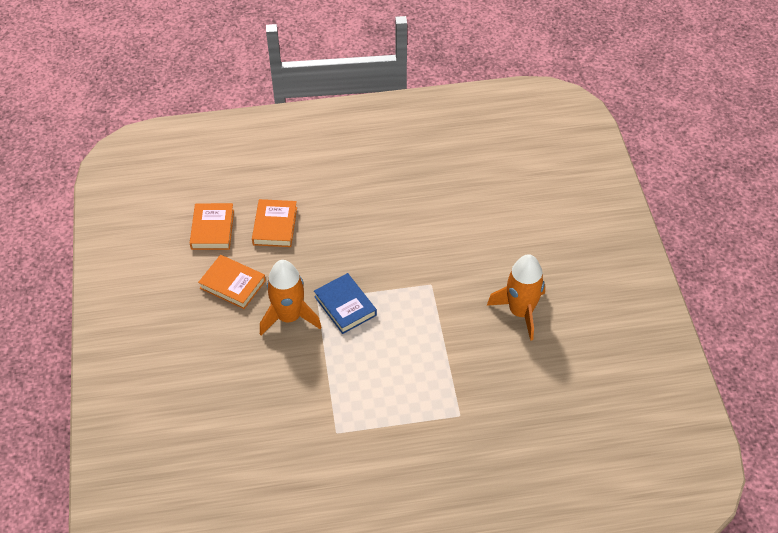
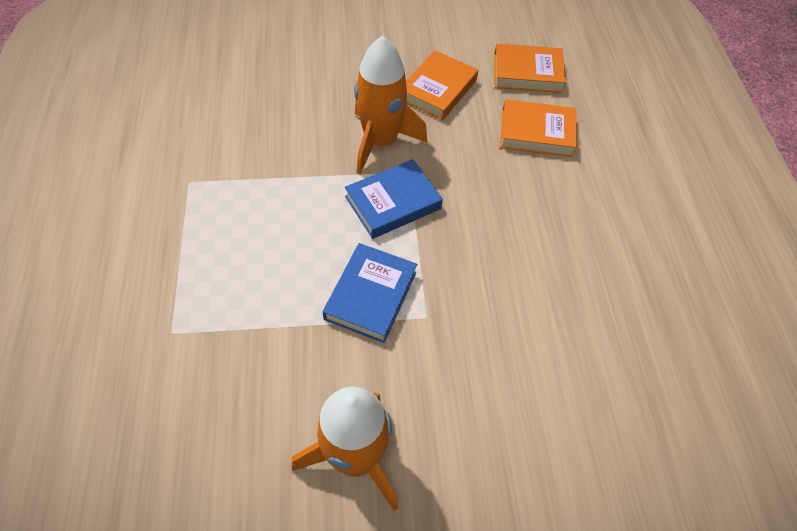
camera: 90 degrees right, 5 degrees up
(419, 313) = (370, 295): none -> blue book

